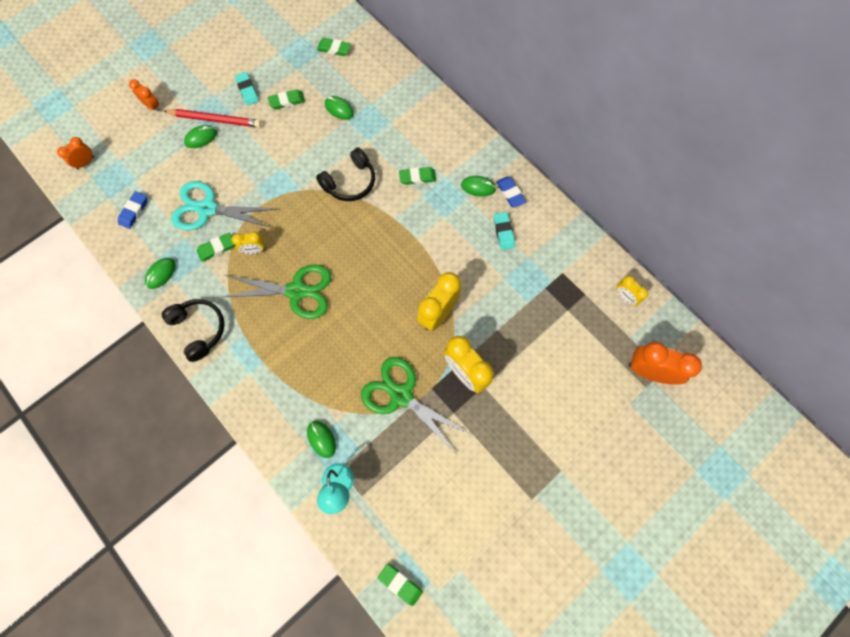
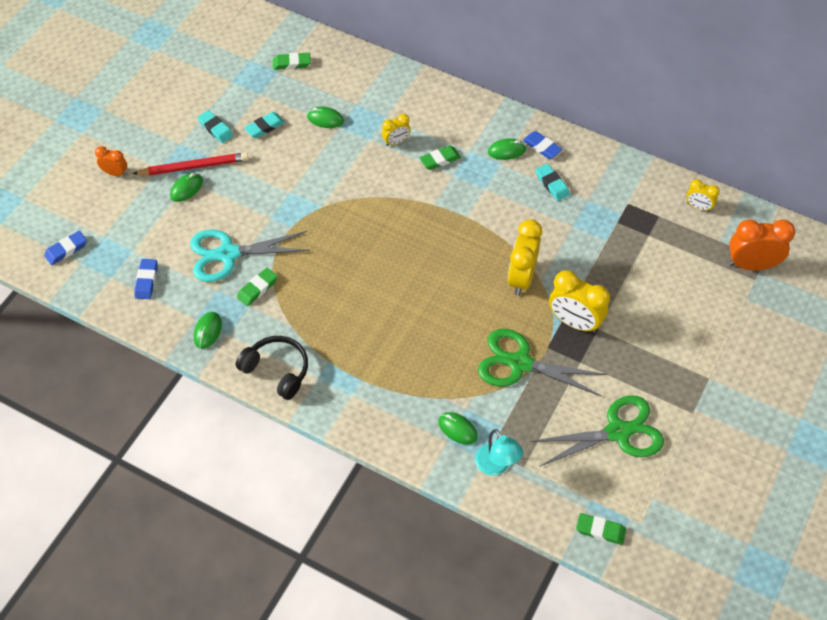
camera: 20 degrees left, 15 degrees down
(85, 163) = (66, 250): orange clock -> blue eraser
(254, 250) = (299, 278): yellow clock -> yellow clock (396, 142)
(287, 101) = (264, 127): green eraser -> turquoise eraser
(297, 291) = (364, 302): green scissors -> green scissors (618, 432)
(350, 182) = (371, 184): black headphones -> none

